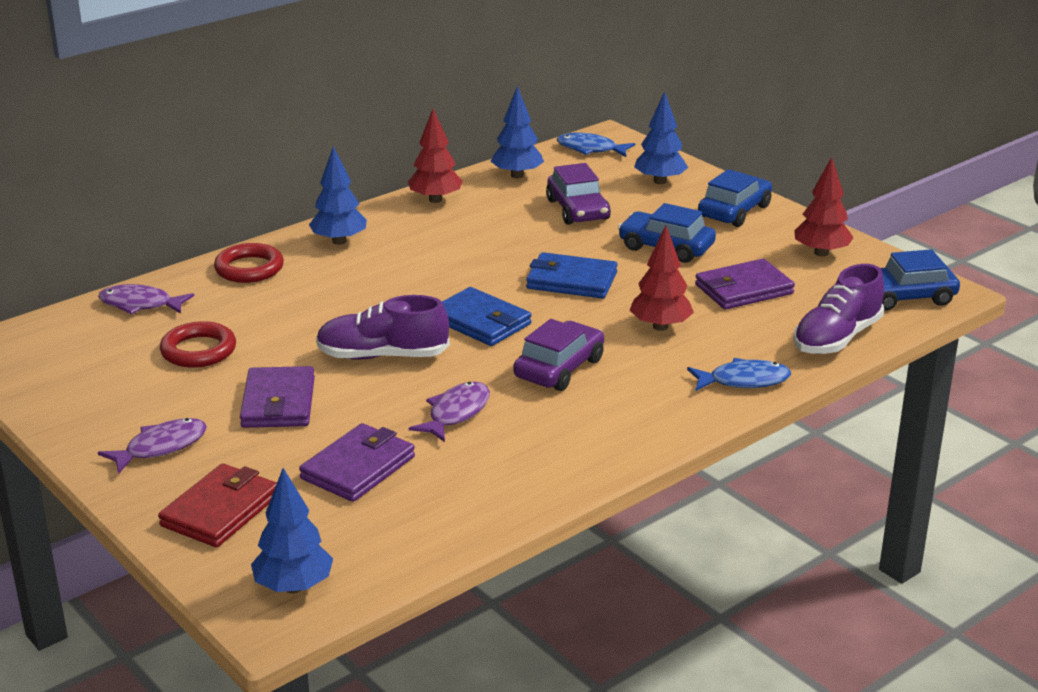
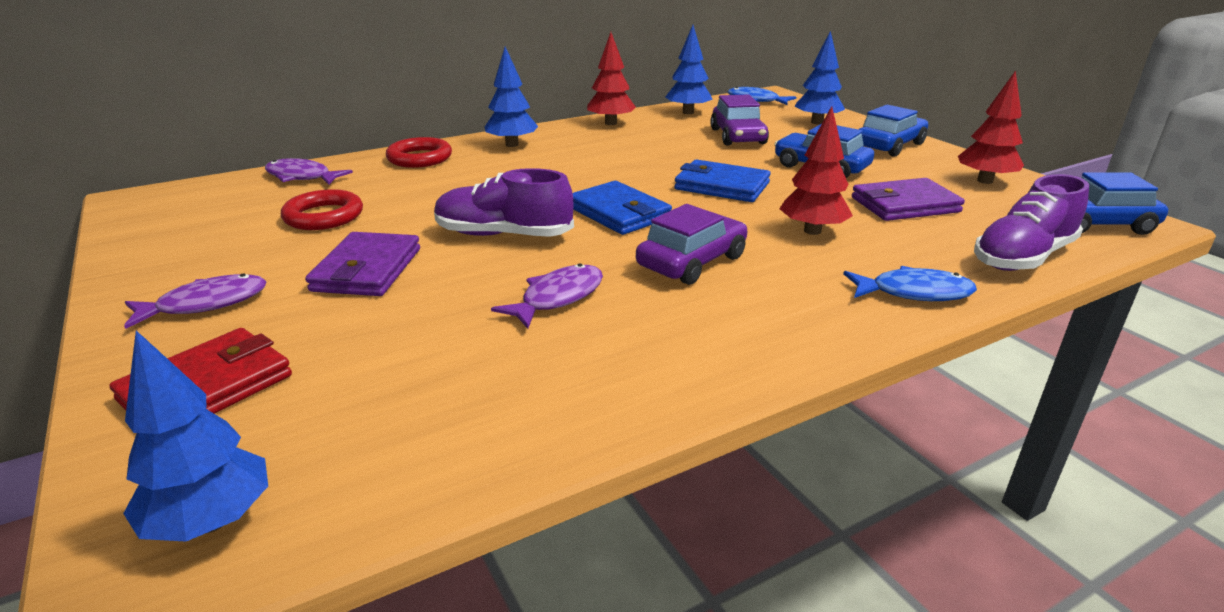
camera: 10 degrees right, 0 degrees up
(358, 468) = (411, 350): purple wallet -> none

